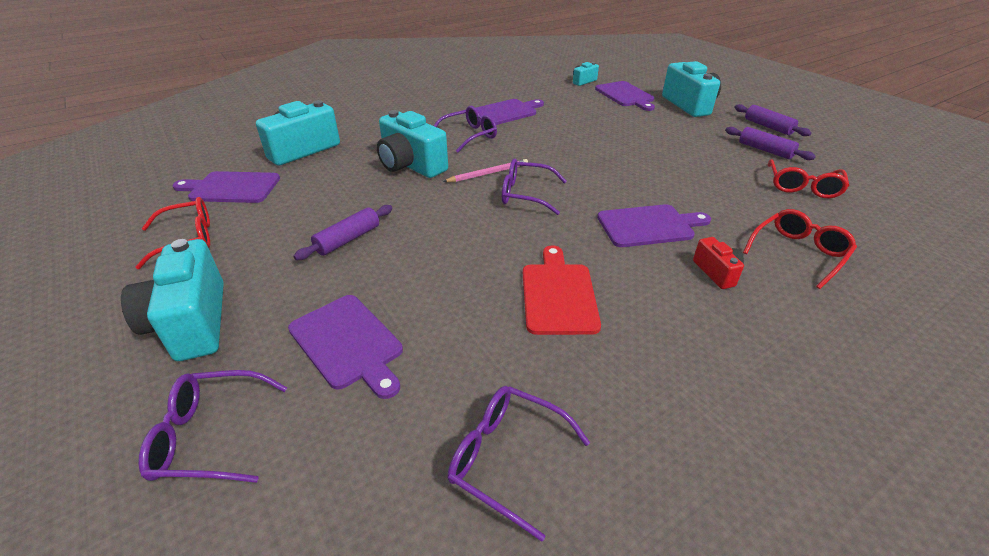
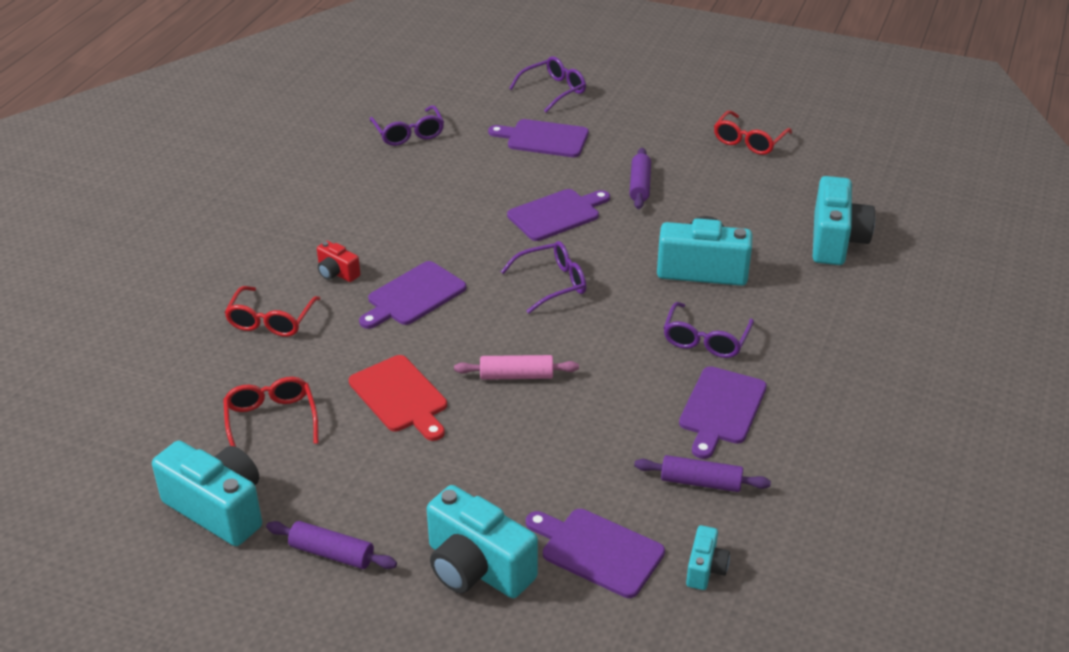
camera: 145 degrees right, 0 degrees up
(192, 323) = (646, 113): turquoise camera -> turquoise camera (218, 509)
(231, 188) = (808, 182): purple cutting board -> purple cutting board (557, 214)
(488, 173) = (615, 293): pink pencil -> none
(506, 458) = (409, 134): purple glasses -> purple glasses turned 75 degrees clockwise
(558, 294) = (445, 211): red cutting board -> red cutting board (400, 397)
(607, 156) = (516, 376): none -> pink rolling pin
(765, 150) = (326, 481): purple rolling pin -> purple rolling pin (700, 482)

